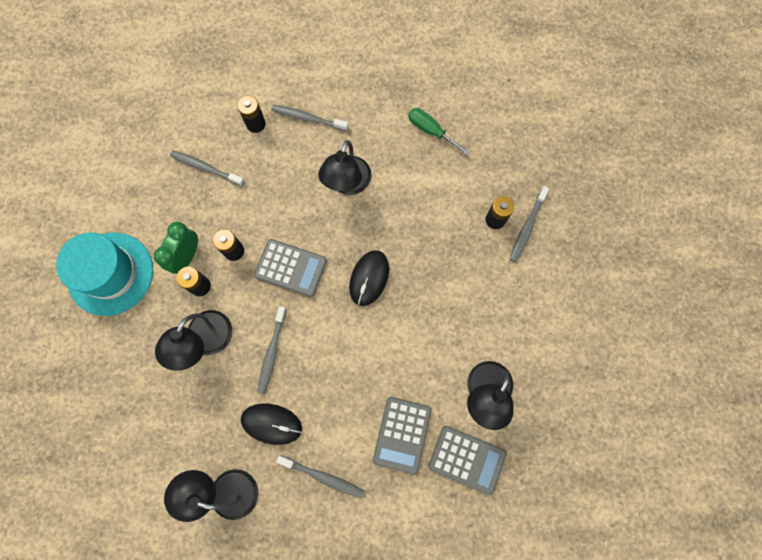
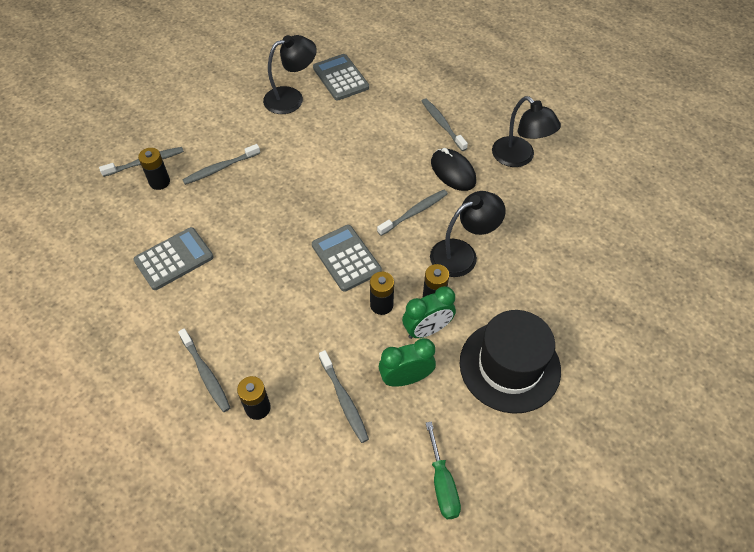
camera: 140 degrees left, 20 degrees down
(110, 273) = (509, 366): turquoise hat -> black hat
(176, 211) = (406, 378): none -> green clock
(347, 184) = (235, 288): black lamp -> none
(369, 278) = (293, 209): black mouse -> none
(402, 434) = (368, 112): grey calculator -> grey calculator (174, 259)
(430, 131) = (121, 279): green screwdriver -> green screwdriver (442, 484)
(464, 269) = (220, 168): none -> grey toothbrush

